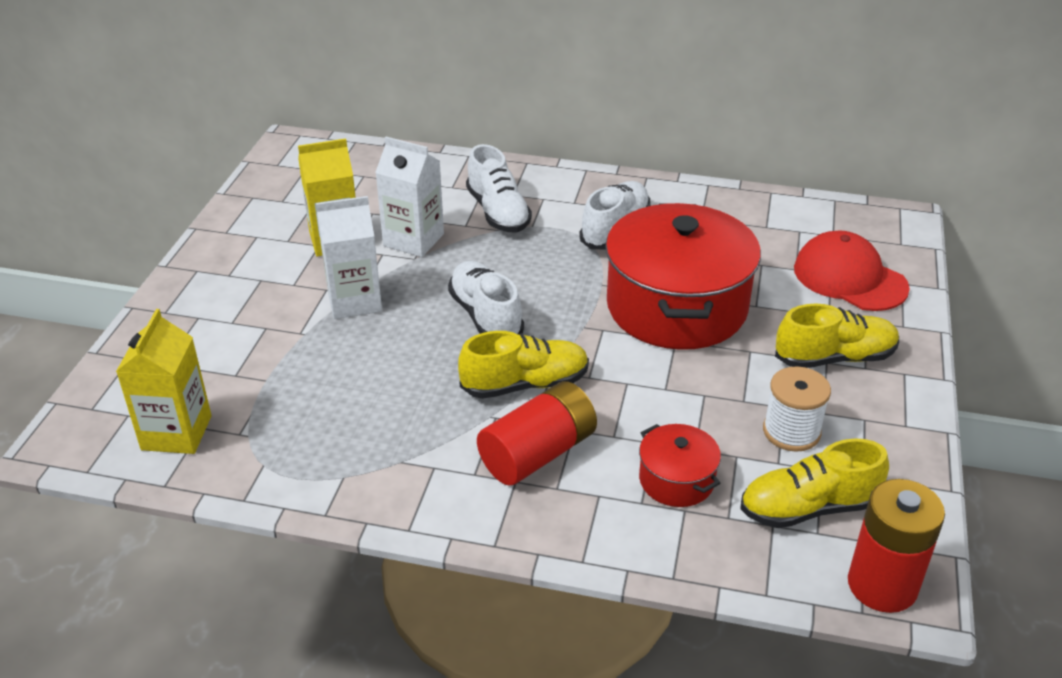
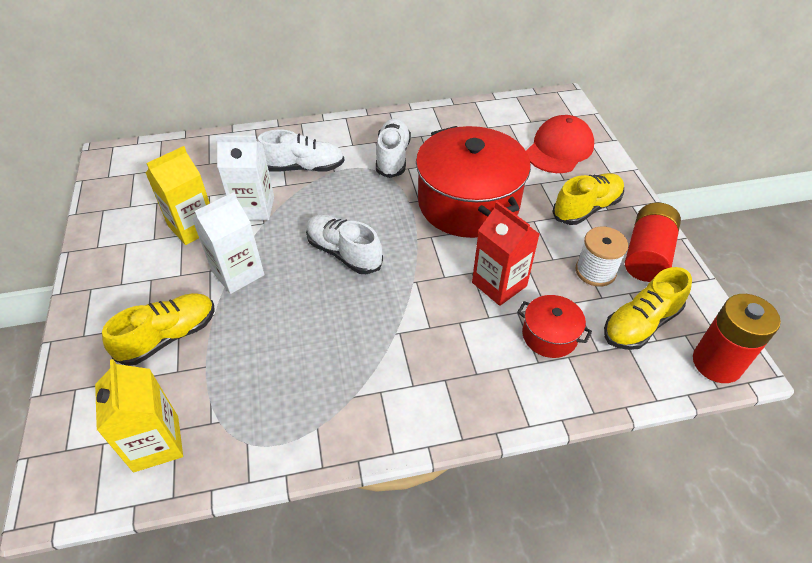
camera: 25 degrees left, 10 degrees up
(498, 212) = (304, 168): white shoe -> white shoe turned 45 degrees counterclockwise
(525, 384) = (405, 298): yellow shoe -> yellow shoe (169, 337)
(538, 453) = (447, 350): red battery -> red battery (646, 255)
(652, 406) = (499, 284): none -> red carton
(849, 278) = (559, 149): red cap -> red cap turned 105 degrees clockwise

